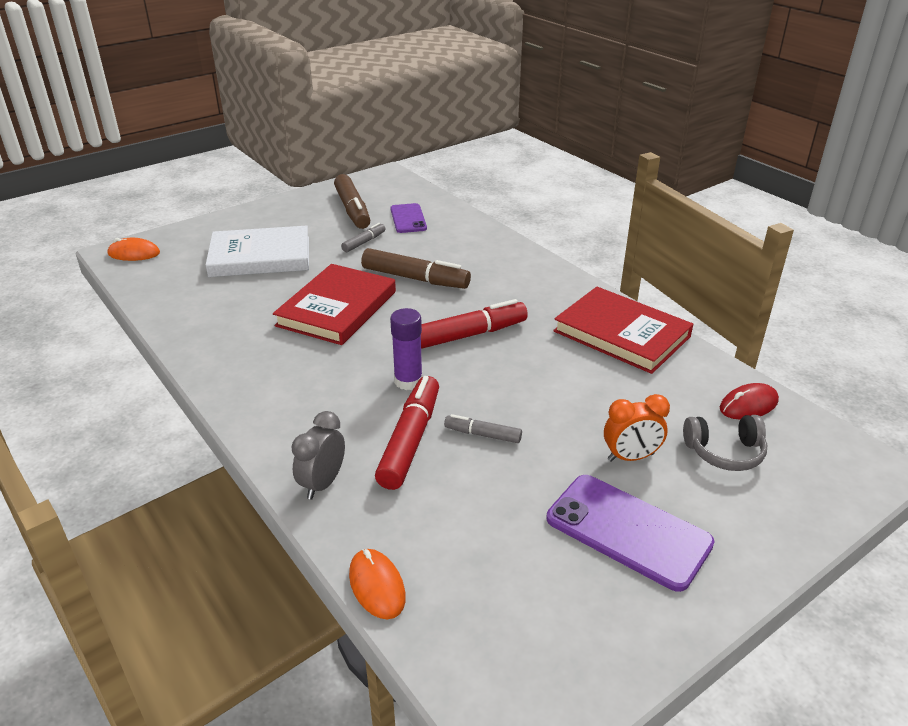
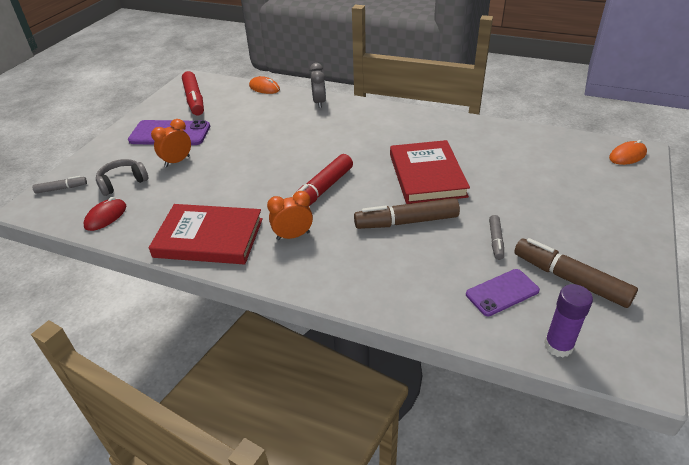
camera: 150 degrees right, 5 degrees up
(260, 256) = (545, 191): white book -> none
(408, 219) = (502, 292): purple phone -> purple phone turned 75 degrees counterclockwise
(408, 381) = (328, 152): purple glue stick -> purple glue stick (558, 346)
(410, 440) = (297, 129): red marker -> red marker (194, 99)
(483, 434) = (263, 143): grey marker -> grey marker (61, 188)
(532, 305) = (293, 236): none -> orange clock

